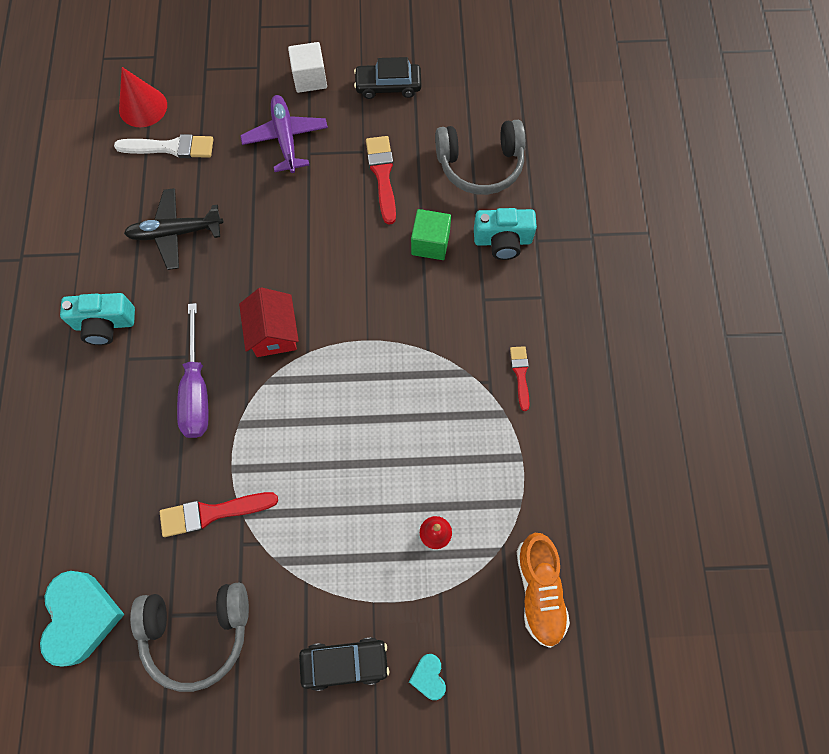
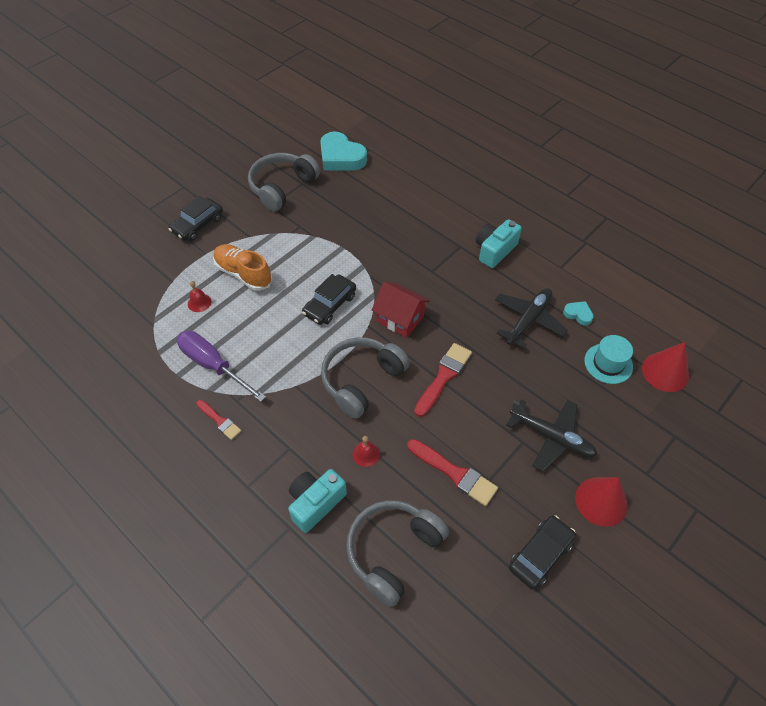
camera: 135 degrees right, 15 degrees down
(171, 147) = (608, 363): white brush -> turquoise hat
(197, 389) = (405, 262): purple screwdriver -> purple screwdriver (213, 365)
(212, 513) = (329, 226): red brush -> red brush (443, 377)
(286, 138) = (551, 437): purple plane -> black plane
(310, 78) = (601, 501): white cube -> red cone
(317, 407) = (330, 305): none -> black car
(370, 305) = (361, 380): none -> grey headphones
(428, 677) = (148, 248): turquoise heart -> turquoise heart (578, 314)
(430, 243) = (366, 454): green cube -> red bell
(539, 590) = (114, 321): orange shoe -> orange shoe (243, 274)

